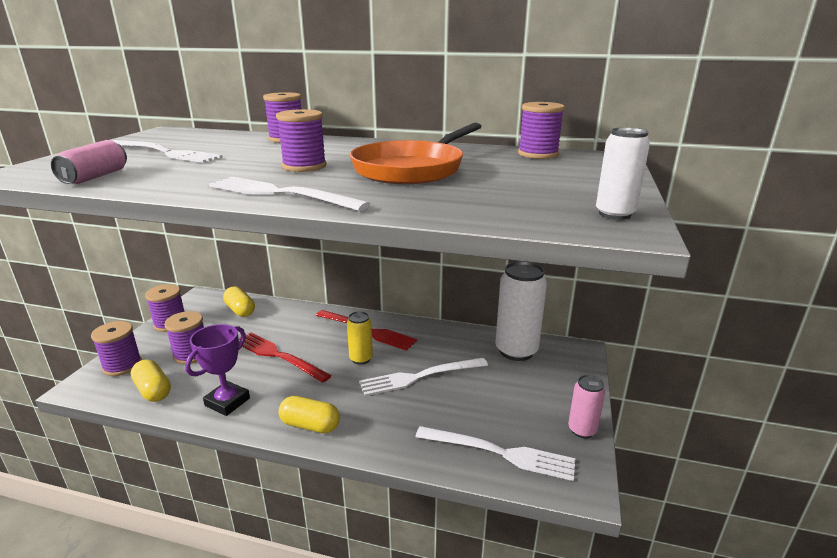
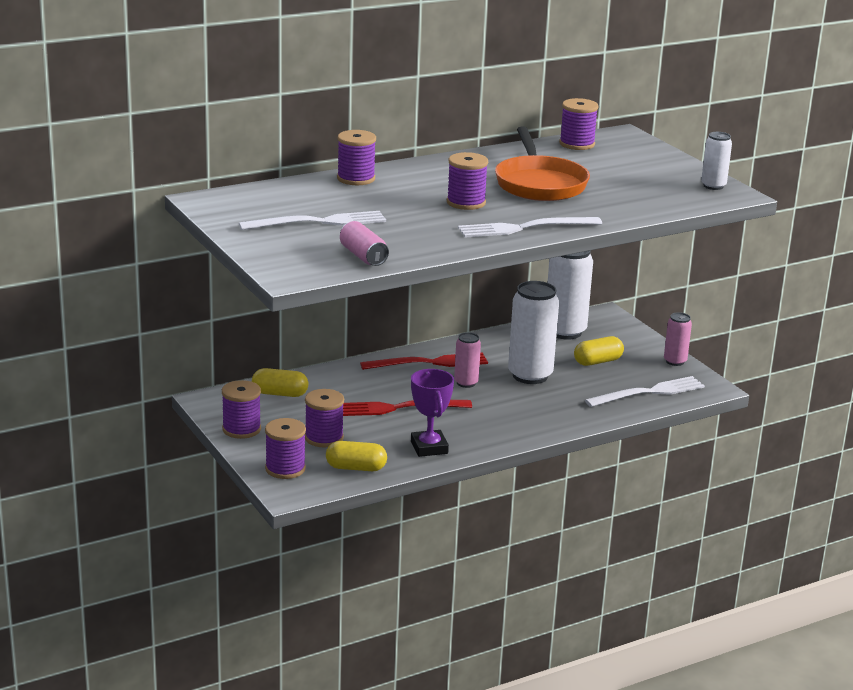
camera: 45 degrees left, 0 degrees up
(310, 425) = (514, 432): yellow capsule -> yellow capsule (597, 362)
(361, 359) = (466, 383): yellow can -> pink can
(419, 377) = (530, 375): white fork -> white can

